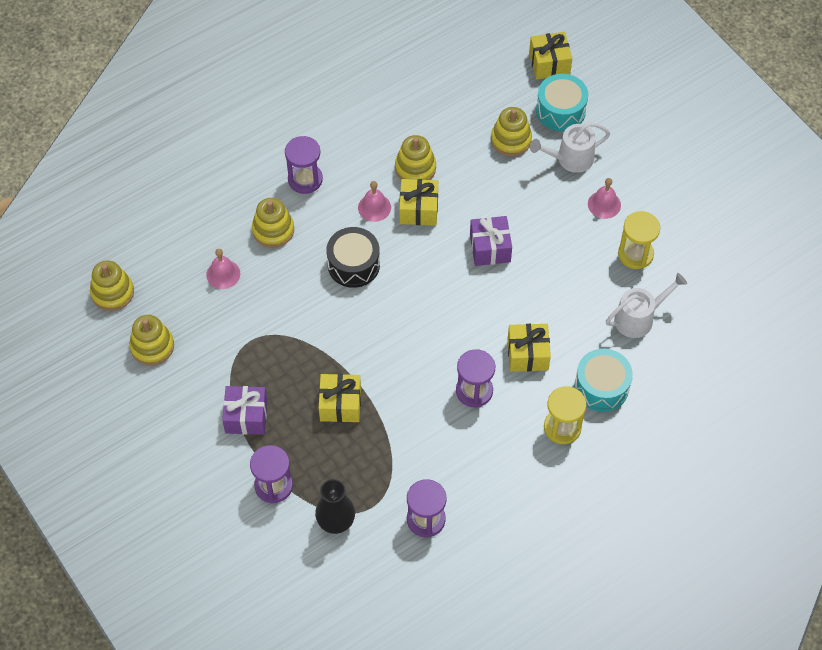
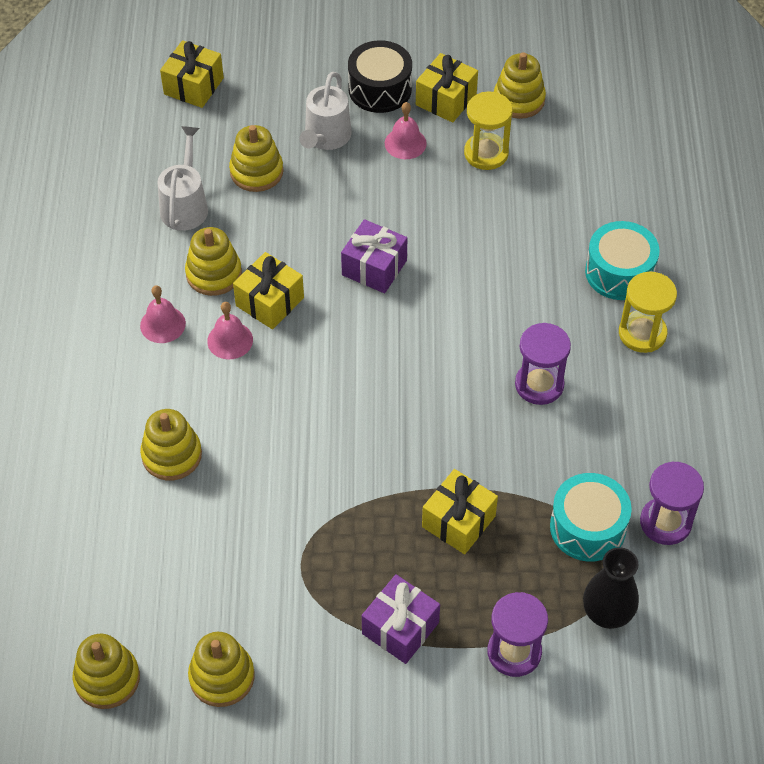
camera: 55 degrees left, 5 degrees down
(223, 274) = (186, 541): pink bell -> pink bell (162, 324)
(305, 179) = (132, 384): purple hourglass -> none
(353, 264) = (287, 403): black drum -> black drum (380, 89)
(527, 354) = (531, 311): yellow gift -> yellow gift (446, 100)
(560, 110) = (260, 111): turquoise drum -> turquoise drum (587, 527)
(639, 318) = (563, 195): white watering can -> white watering can (185, 205)
(699, 246) = (519, 100): none -> yellow stacking toy

